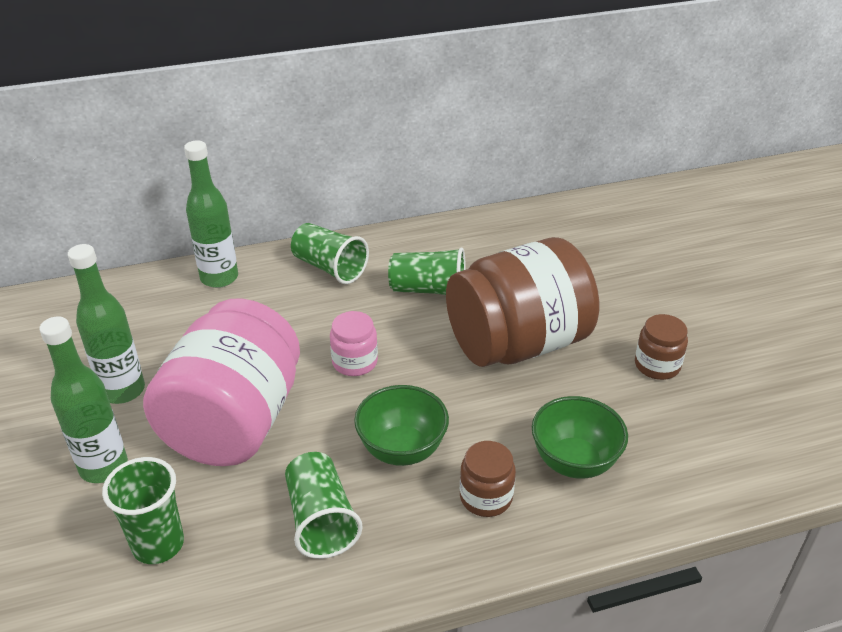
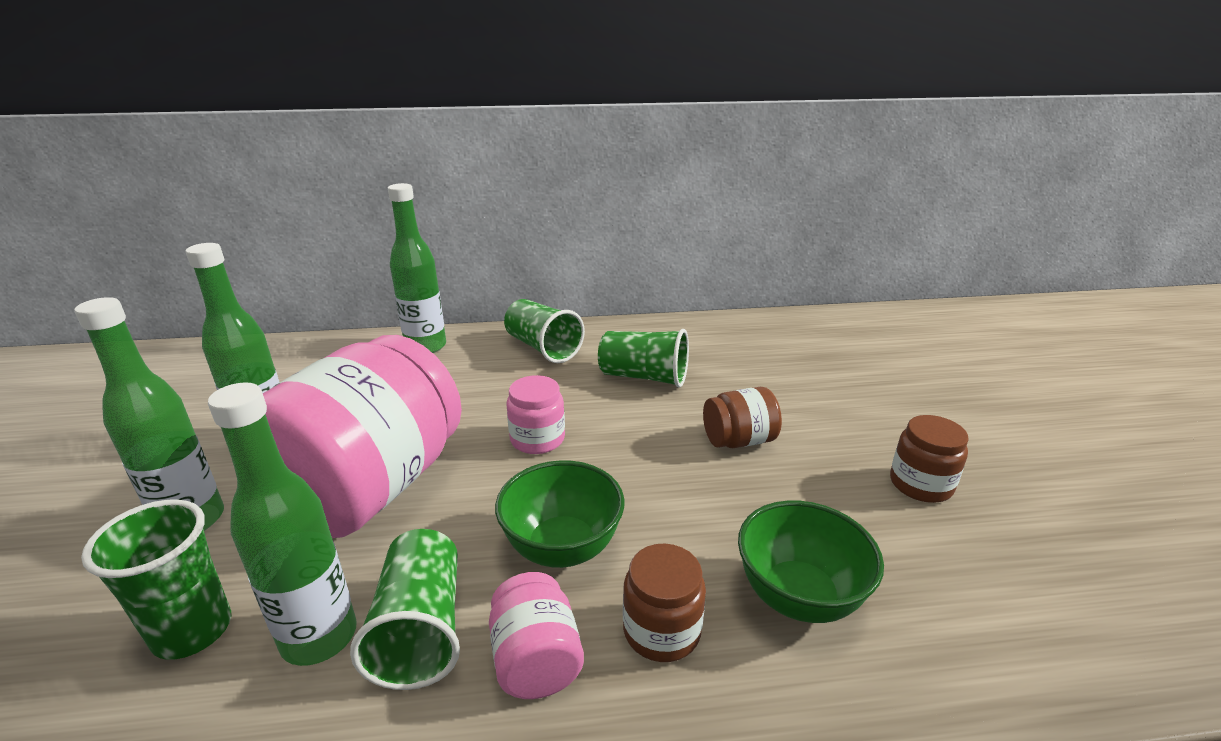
camera: 10 degrees right, 10 degrees down
(252, 535) = (319, 637): none -> green bottle
(407, 528) = (536, 660): none -> pink jar
(518, 343) = (739, 440): brown jar -> brown jar, size x0.42

